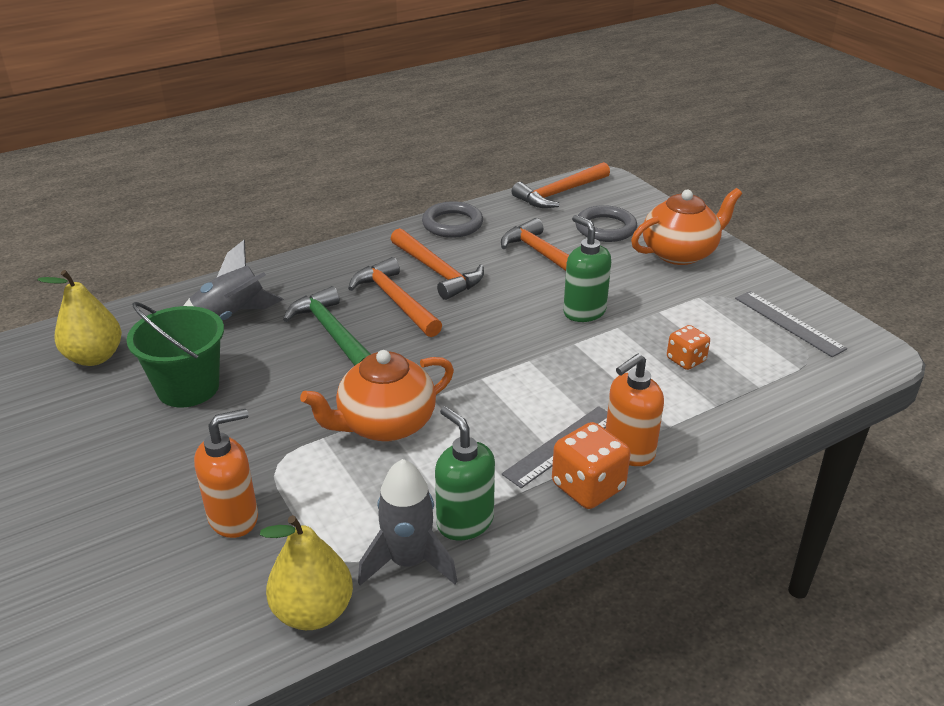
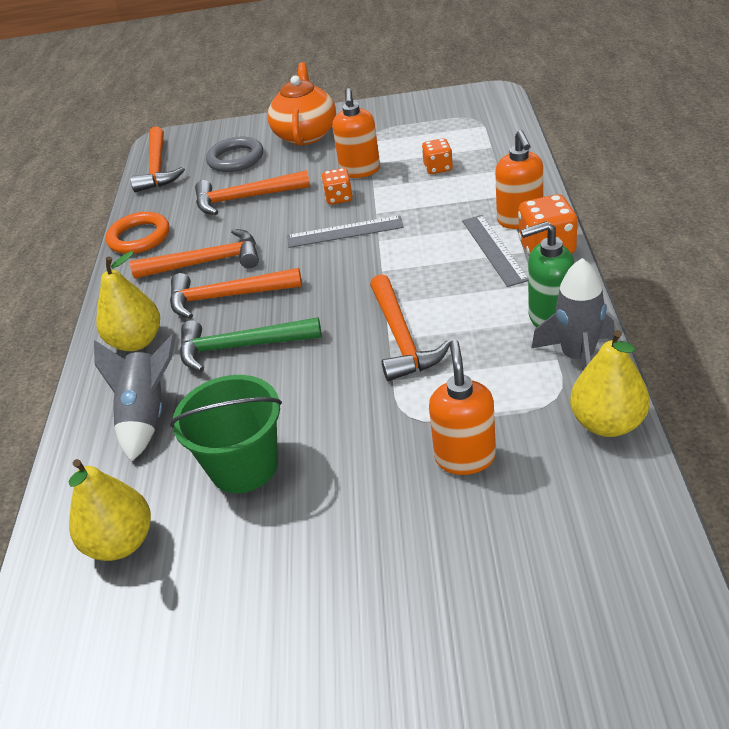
camera: 55 degrees left, 5 degrees up
(316, 277) = (136, 341): none -> yellow pear
(385, 424) = (401, 338): orange teapot -> orange hammer
(452, 224) = (139, 237): grey ring -> orange ring
(584, 312) = (339, 198): green soap dispenser -> orange dice
(641, 309) = (360, 171): none -> orange soap dispenser
(788, 323) = (432, 115): grey ruler -> grey ruler (345, 232)

